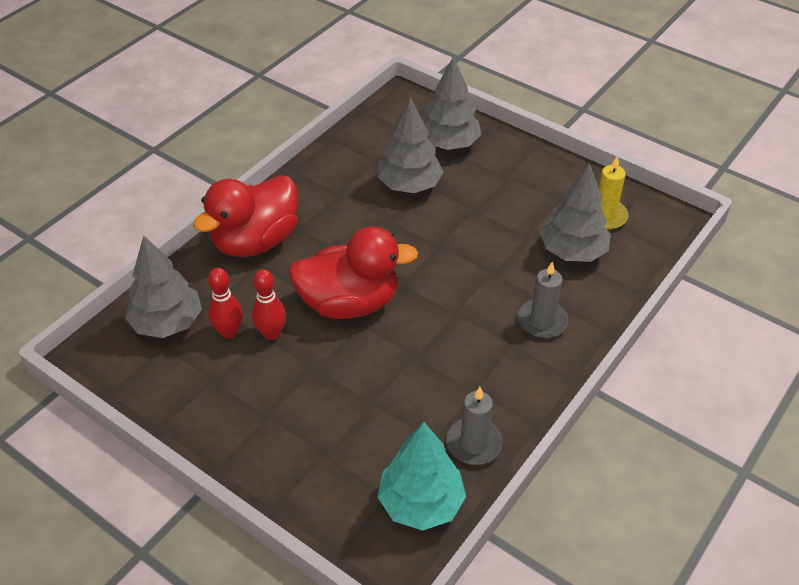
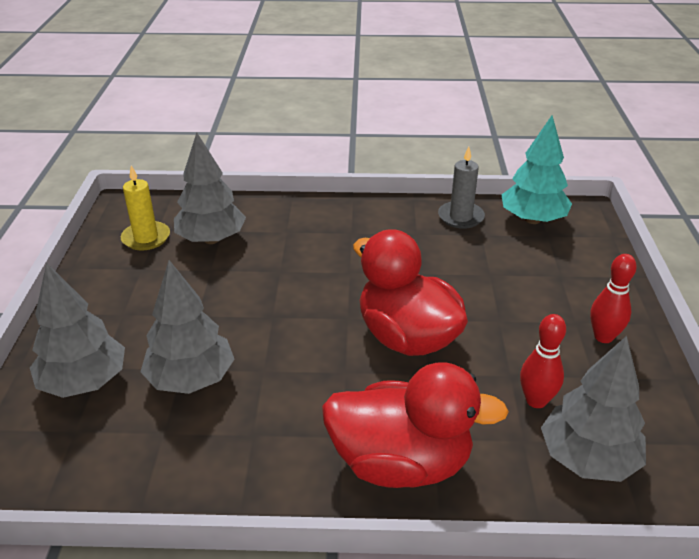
camera: 125 degrees left, 10 degrees down
(271, 333) = (500, 369): red bowling pin -> red bowling pin (603, 337)
(542, 321) = (311, 228): grey candle -> none

